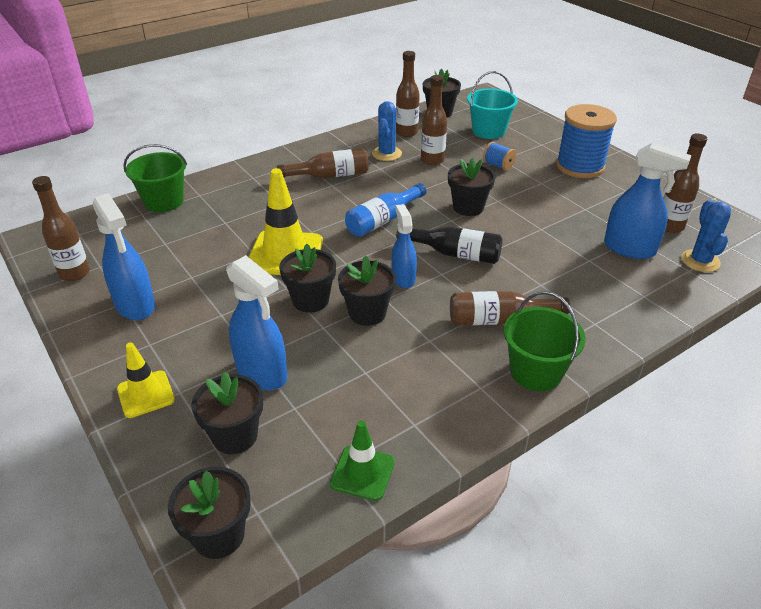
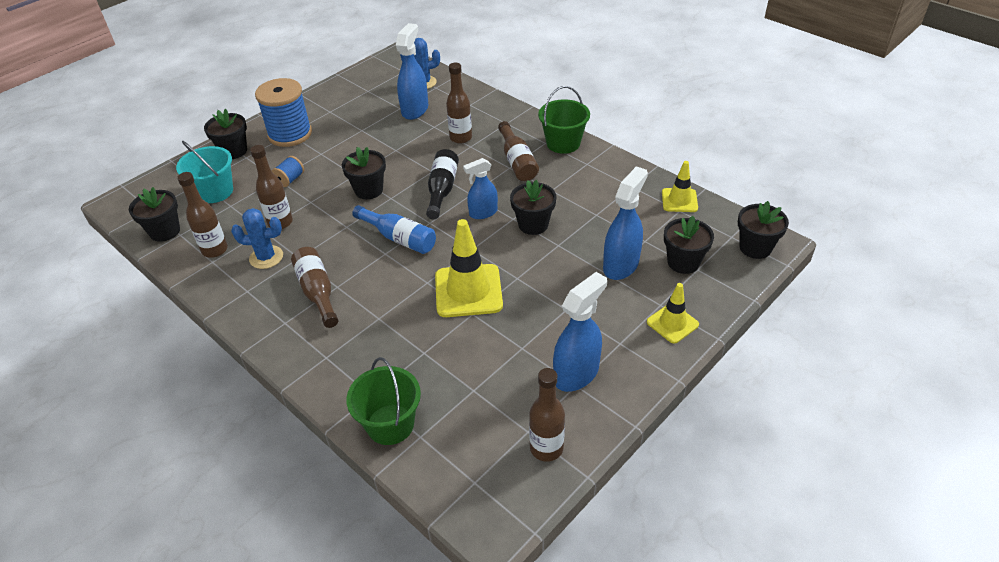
camera: 100 degrees left, 5 degrees up
(310, 300) = (528, 259): black flower pot -> black flower pot (233, 151)
(362, 473) = (679, 200): green traffic cone -> yellow traffic cone
(670, 226) = (381, 93): brown bottle -> brown bottle (461, 138)

